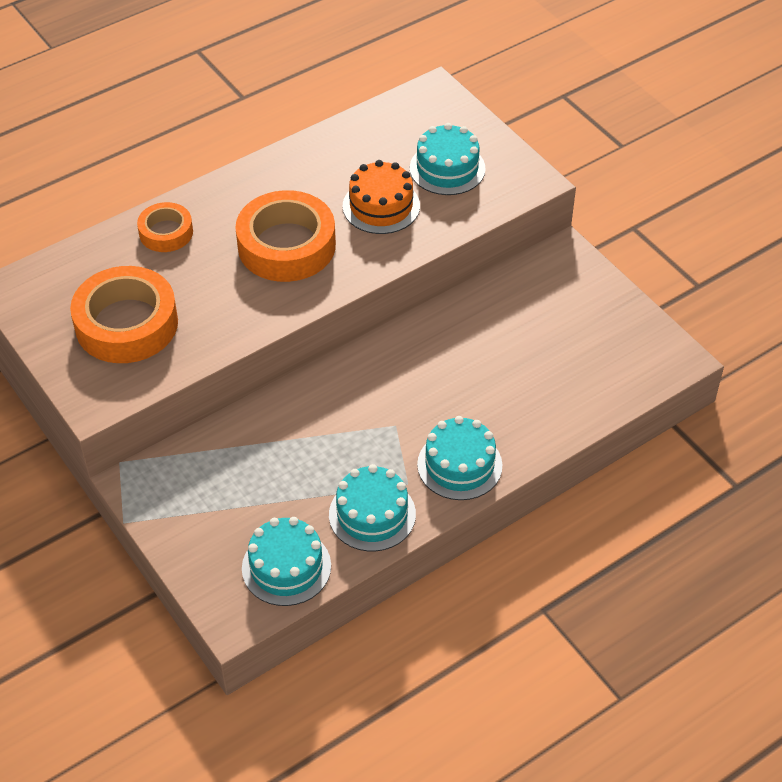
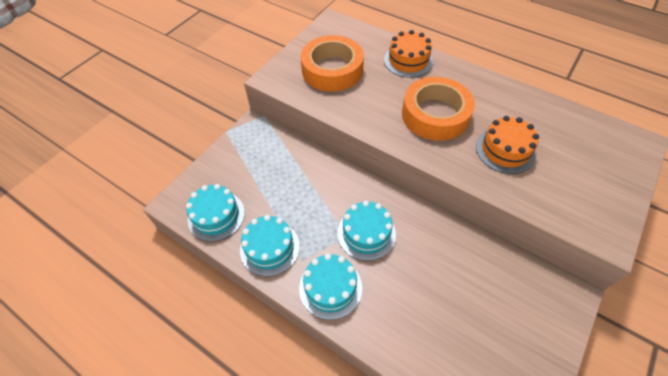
camera: 70 degrees right, 5 degrees up
(166, 232) = (408, 60): orange tape -> orange cake
(447, 168) = (572, 176): turquoise cake -> turquoise cake (366, 233)

